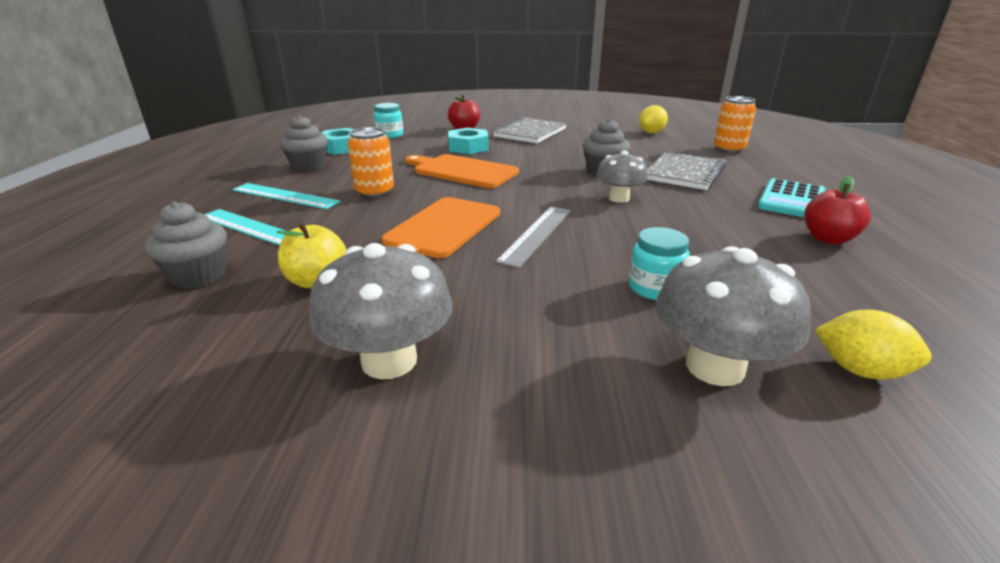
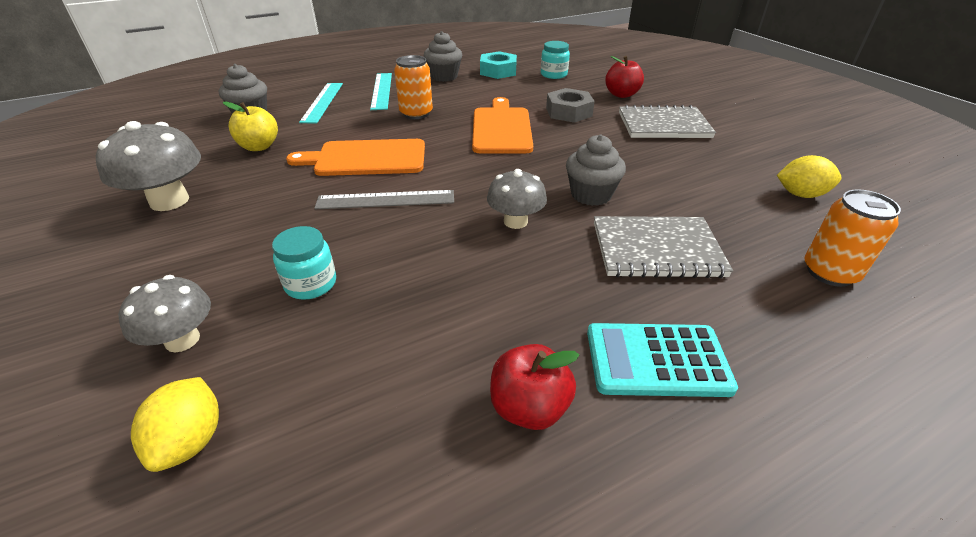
camera: 60 degrees right, 10 degrees up
(468, 147) = (569, 112): turquoise nut -> grey nut
(715, 367) = (182, 340): grey mushroom -> grey mushroom, size x0.64

